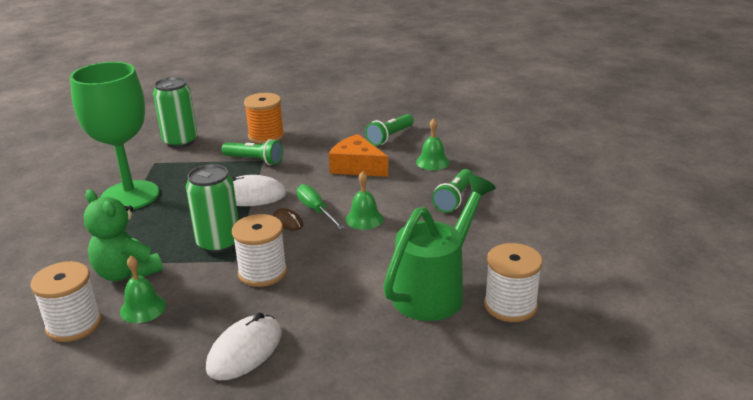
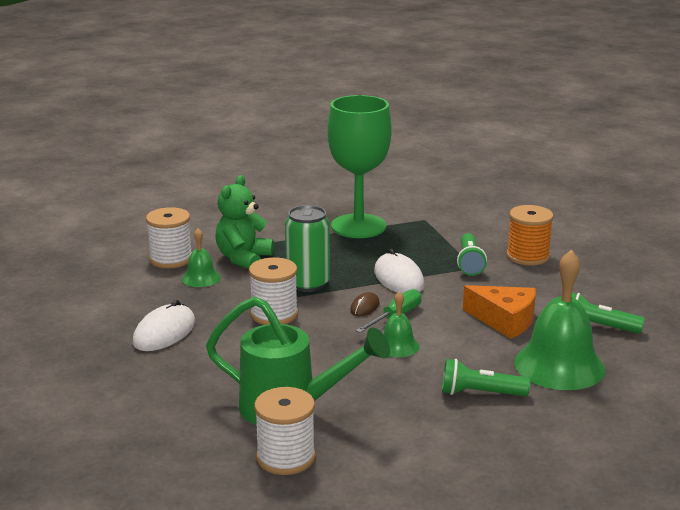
camera: 70 degrees right, 5 degrees down
(180, 141) = (476, 219): green can -> none
(245, 351) = (164, 332): white mouse -> white mouse turned 75 degrees counterclockwise
(357, 167) = (505, 320): orange cheese -> orange cheese turned 105 degrees clockwise
(432, 162) = (559, 365): green bell -> green bell, size x2.01

